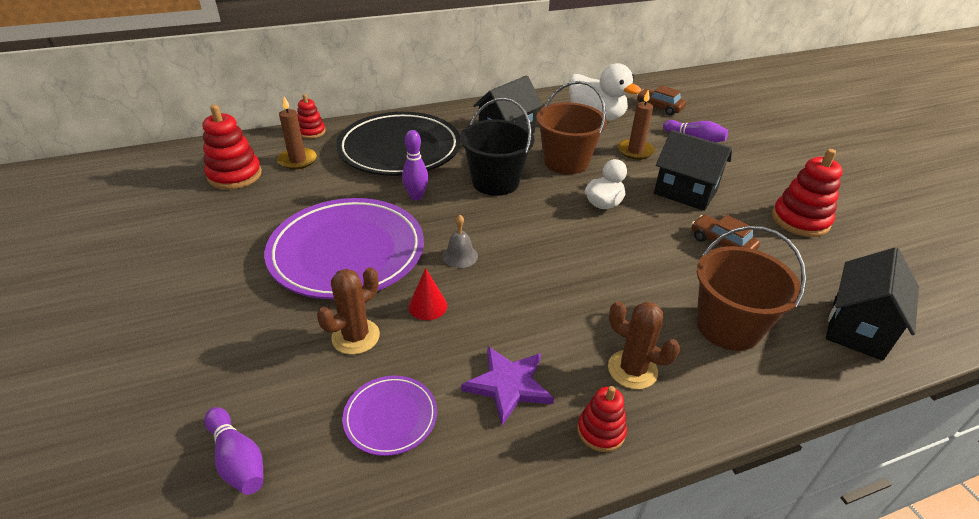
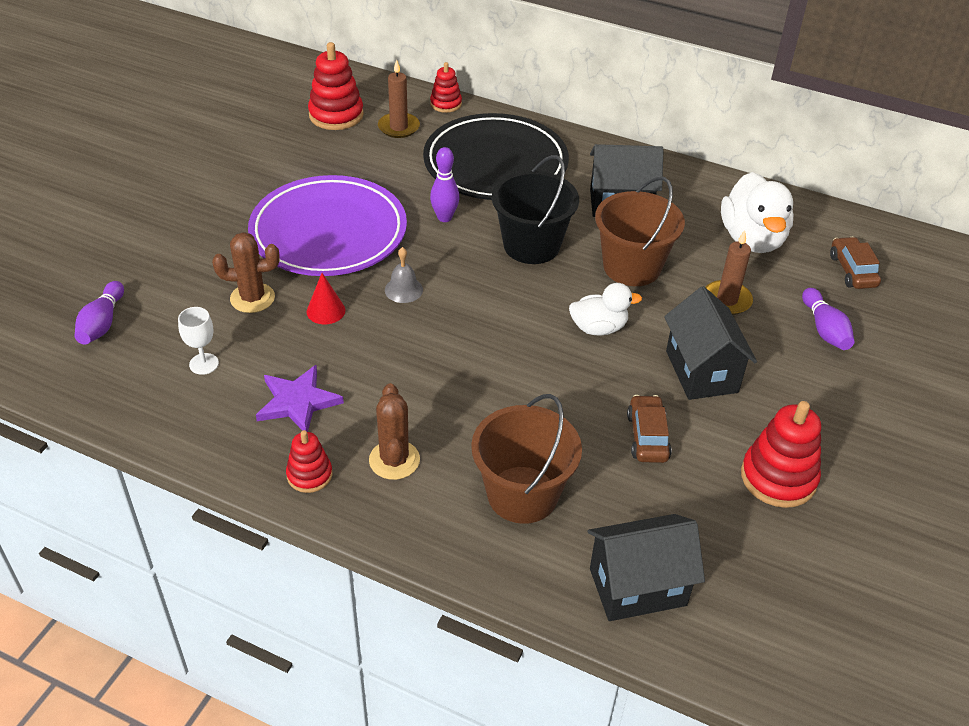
camera: 45 degrees right, 5 degrees up
(390, 417) = (204, 364): purple plate -> white goblet

